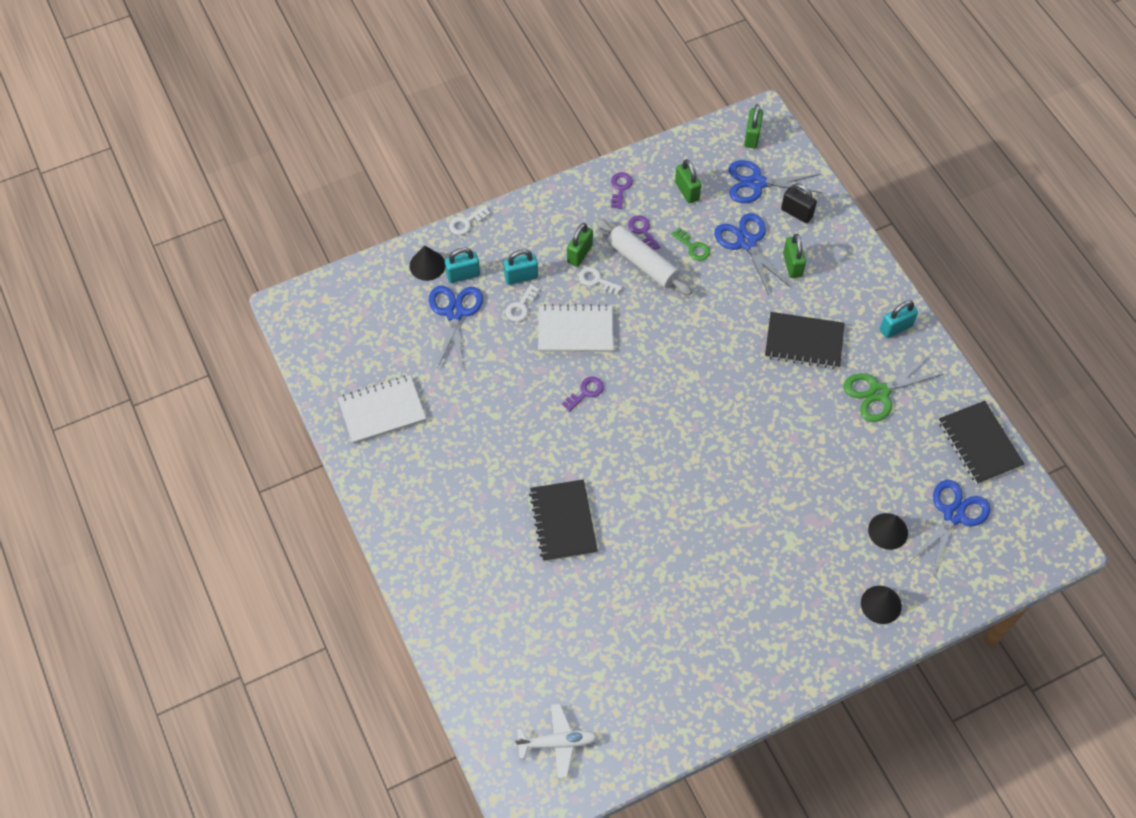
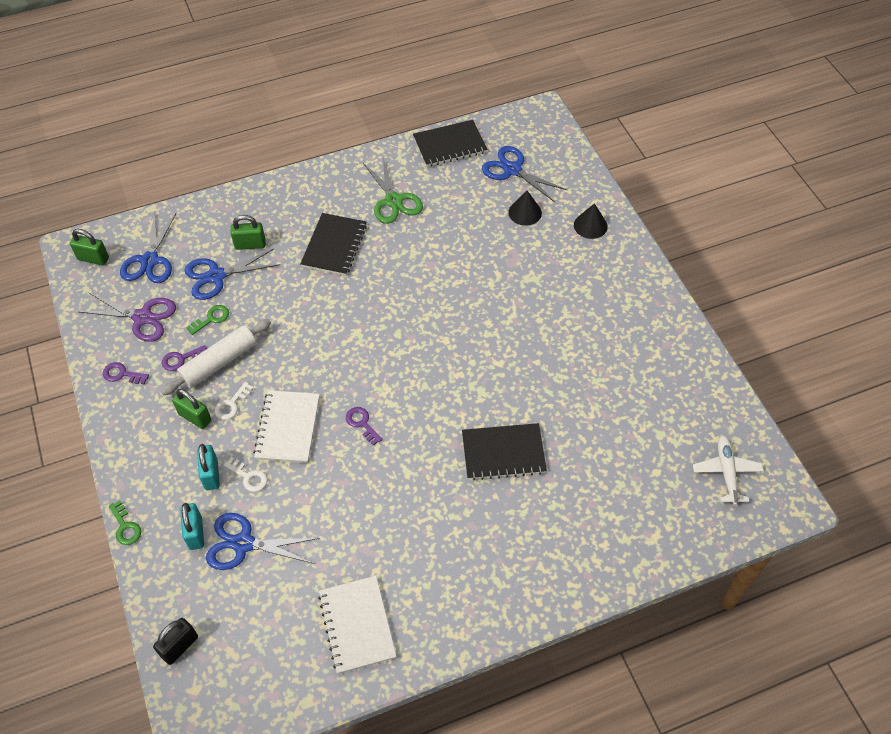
camera: 85 degrees left, 5 degrees down
(427, 265) = (173, 571): black cone -> none
(466, 223) = (125, 527): white key -> green key
(687, 191) = (142, 317): green padlock -> purple scissors
(796, 213) = (193, 235): black padlock -> black padlock (179, 646)
(895, 328) = (331, 181): turquoise padlock -> none

